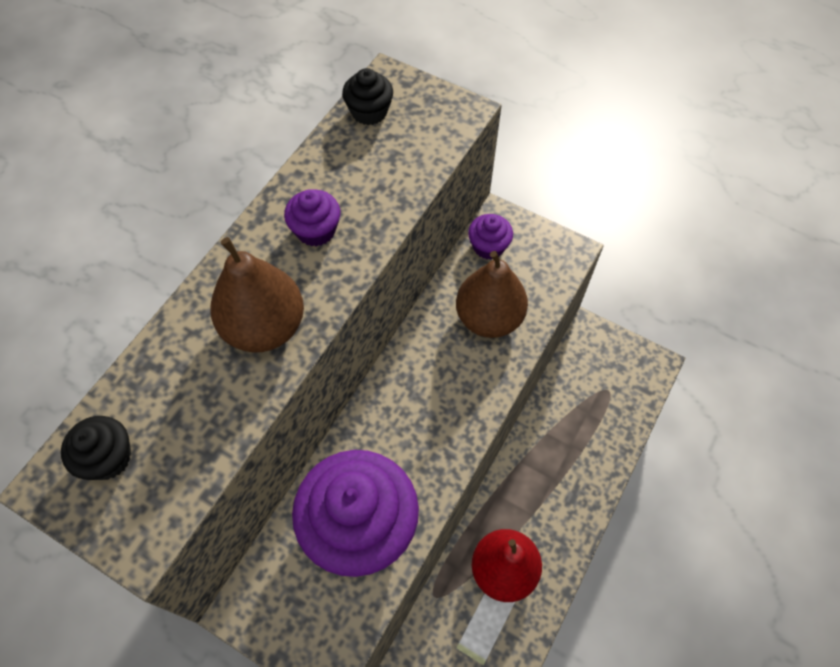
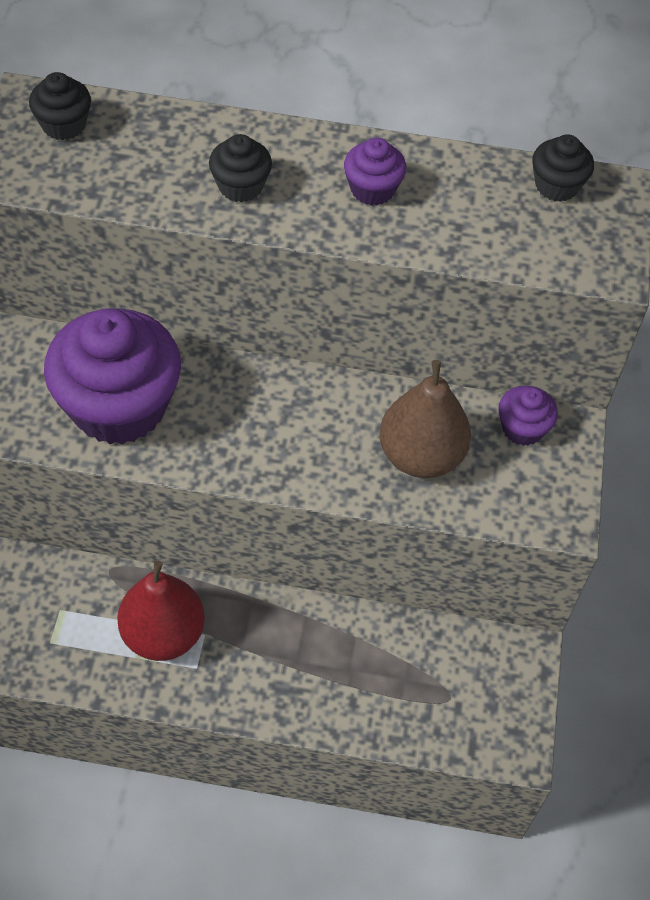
camera: 65 degrees right, 5 degrees down
(265, 327) = (240, 186): brown pear -> black cupcake

